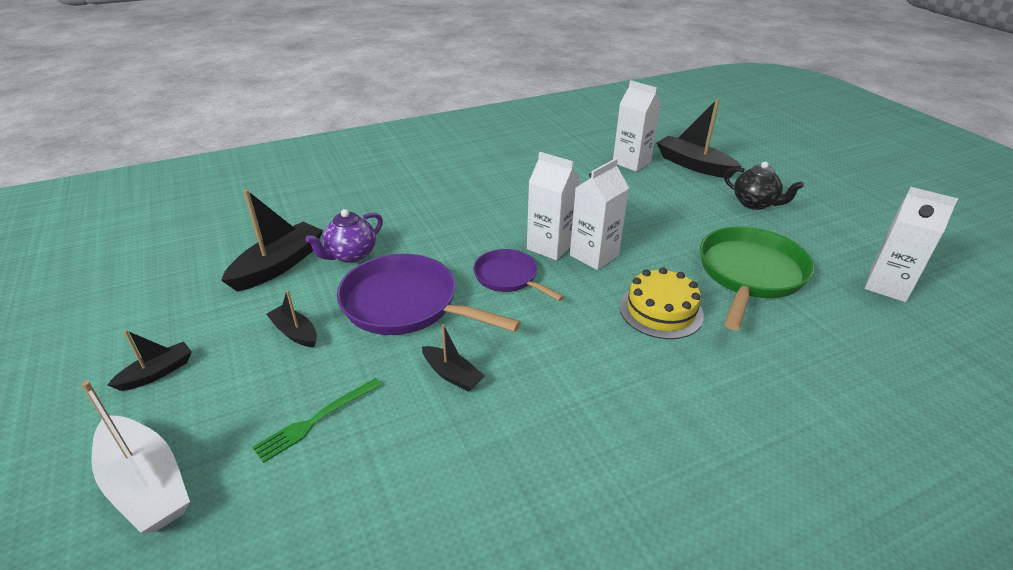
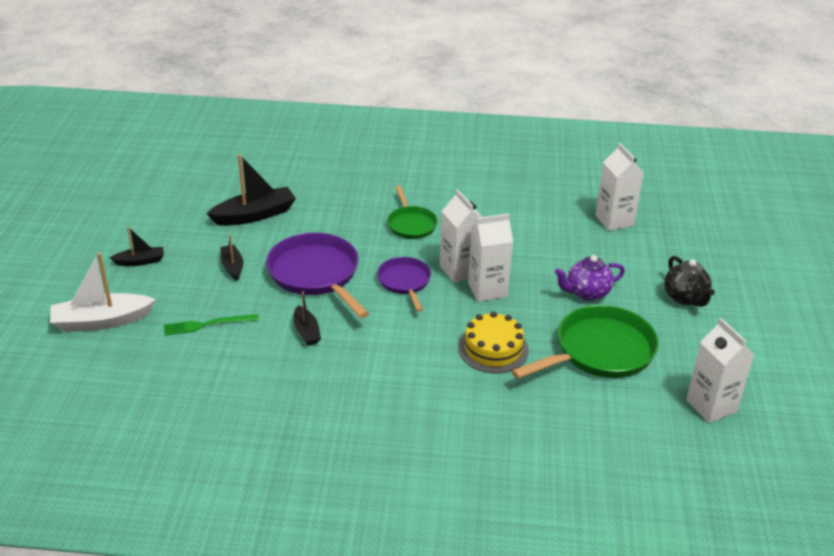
camera: 30 degrees right, 0 degrees up
(146, 485) = (101, 321): white boat -> white boat turned 90 degrees clockwise
(351, 255) = (308, 224): purple teapot -> purple teapot (587, 293)
(460, 220) = (411, 224): none -> green pan
(693, 165) = (672, 242): black boat -> none

